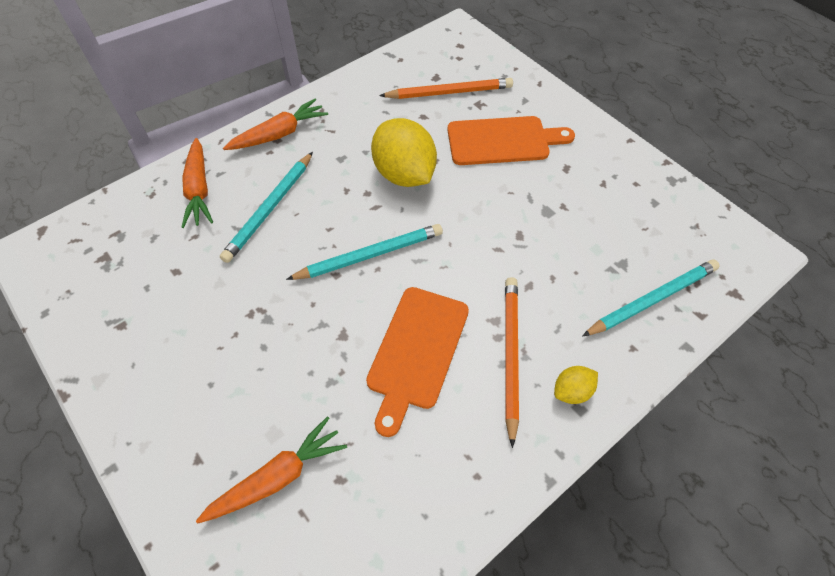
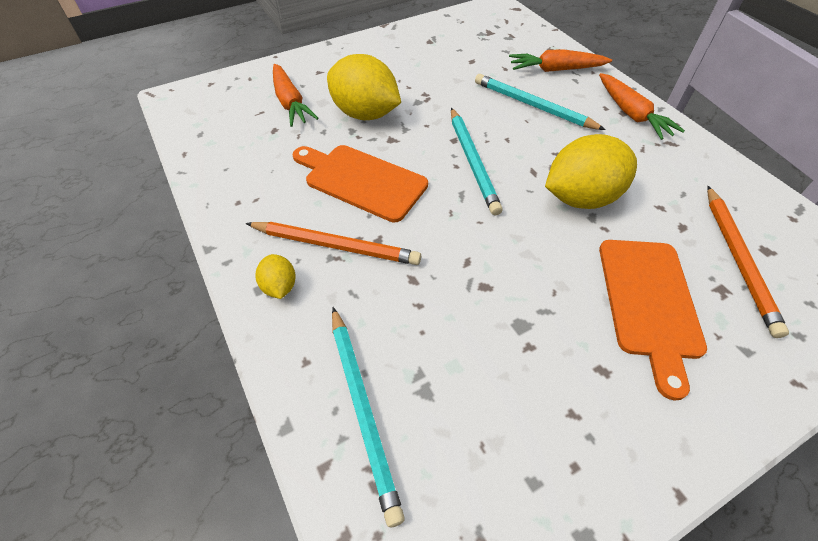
camera: 100 degrees right, 5 degrees down
(297, 373) = (365, 114): none -> yellow lemon

